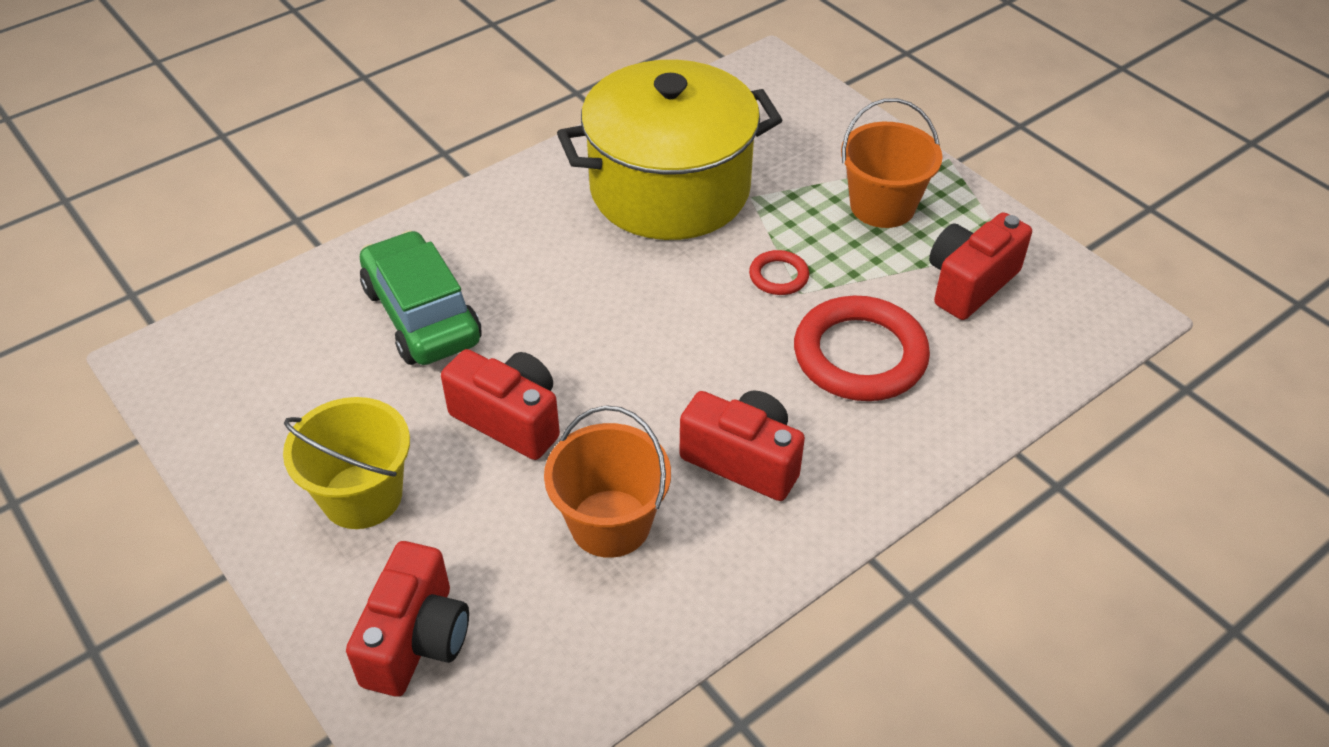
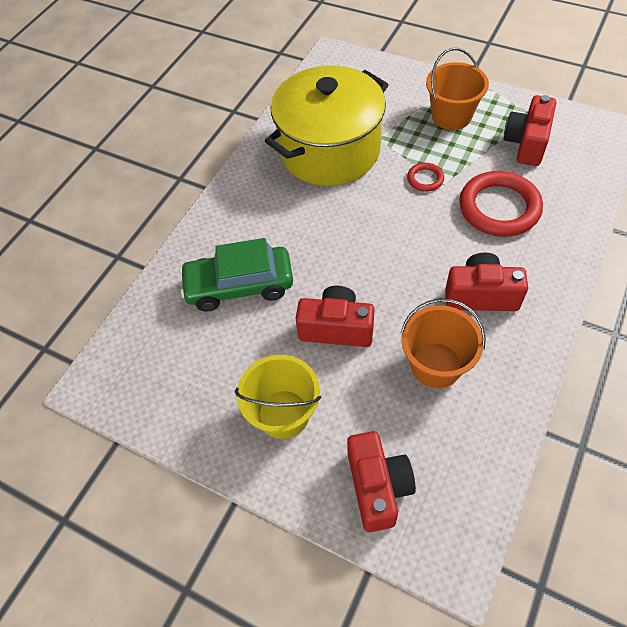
camera: 20 degrees left, 10 degrees up
(421, 315) = (239, 286): green car -> green car turned 45 degrees counterclockwise

